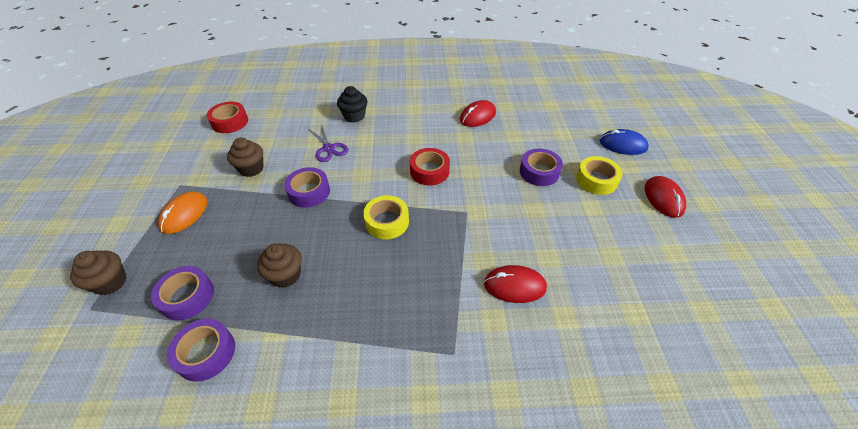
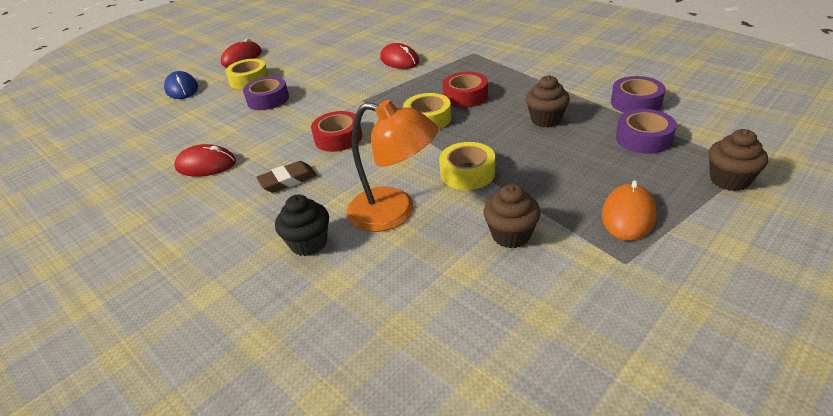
camera: 130 degrees left, 10 degrees down
(184, 214) = (628, 215): orange mouse -> orange mouse turned 45 degrees counterclockwise
(230, 122) = (488, 355): red tape -> red tape (465, 96)
(309, 192) = (467, 173): purple tape -> yellow tape
(329, 148) = (394, 212): purple scissors -> orange lamp
(414, 133) = (288, 180): none -> brown eraser

